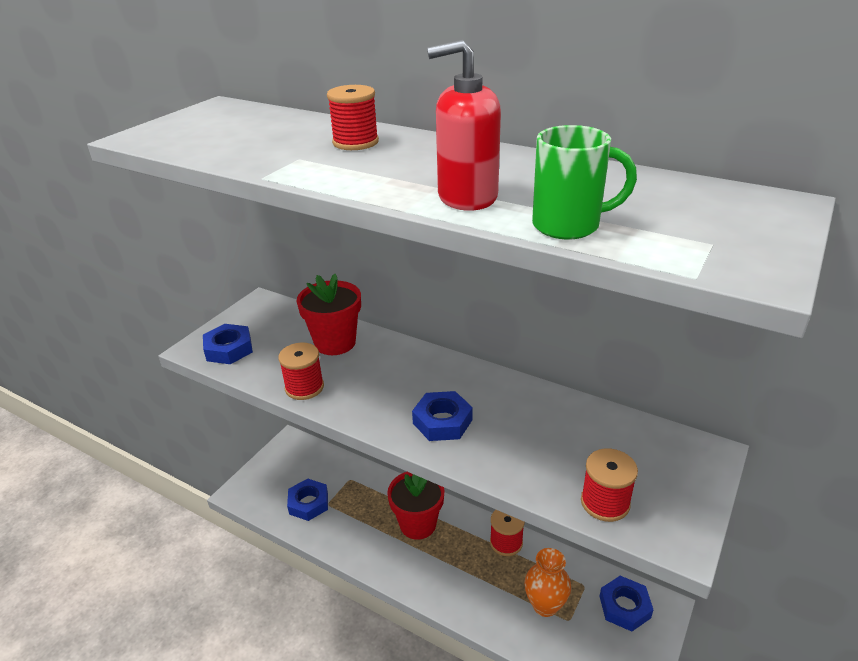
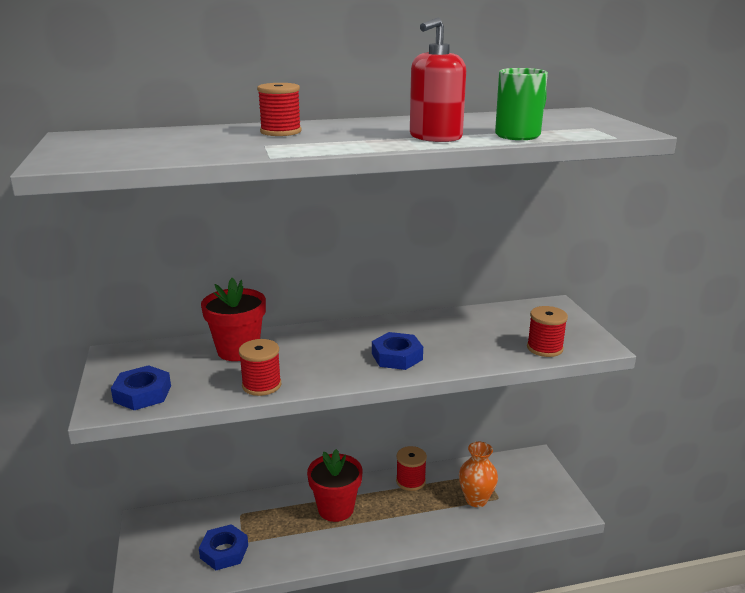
camera: 45 degrees left, 10 degrees down
(624, 607) = (518, 470): blue nut -> none

